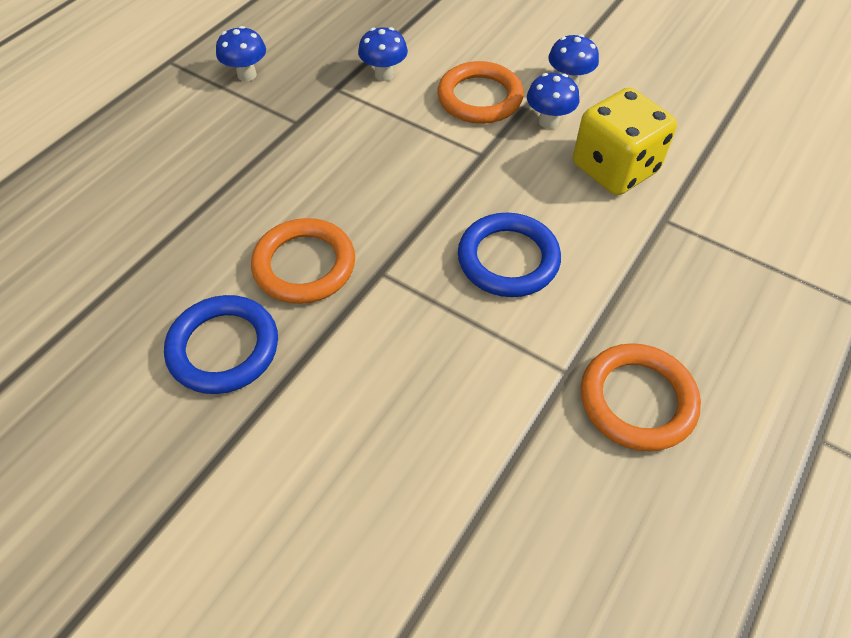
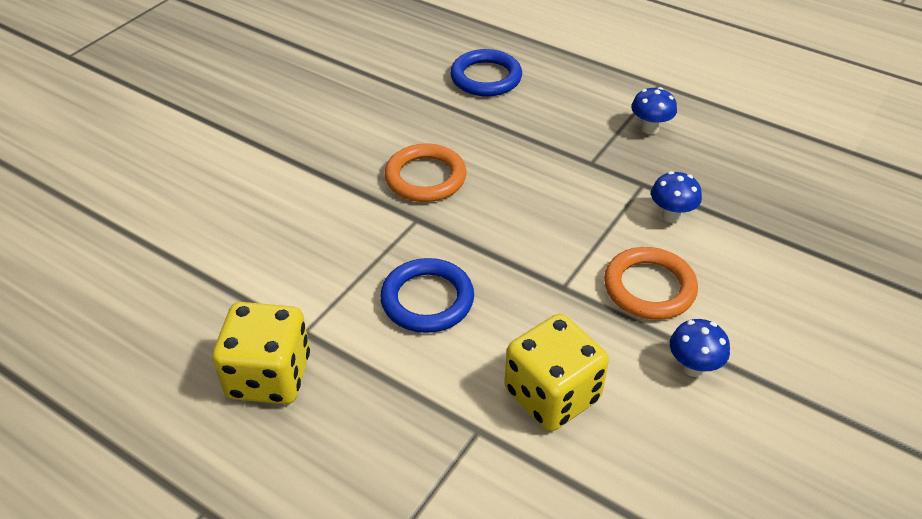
camera: 90 degrees right, 10 degrees down
(224, 348) = (353, 145): blue ring -> blue ring (486, 77)
(548, 121) = (621, 343): blue mushroom -> none
(637, 400) = (269, 376): orange ring -> yellow dice

